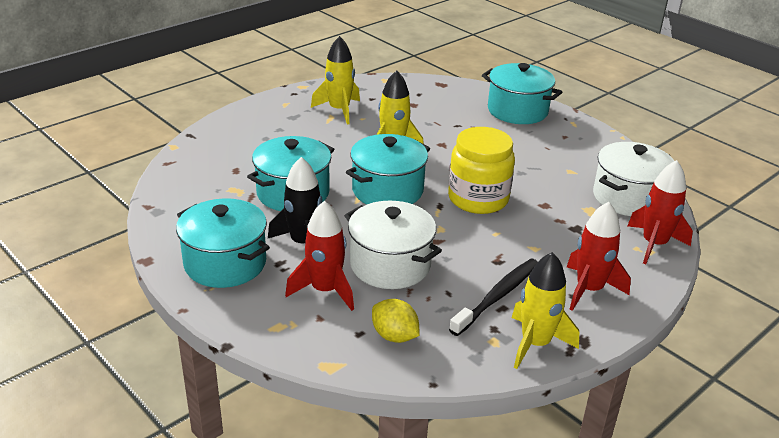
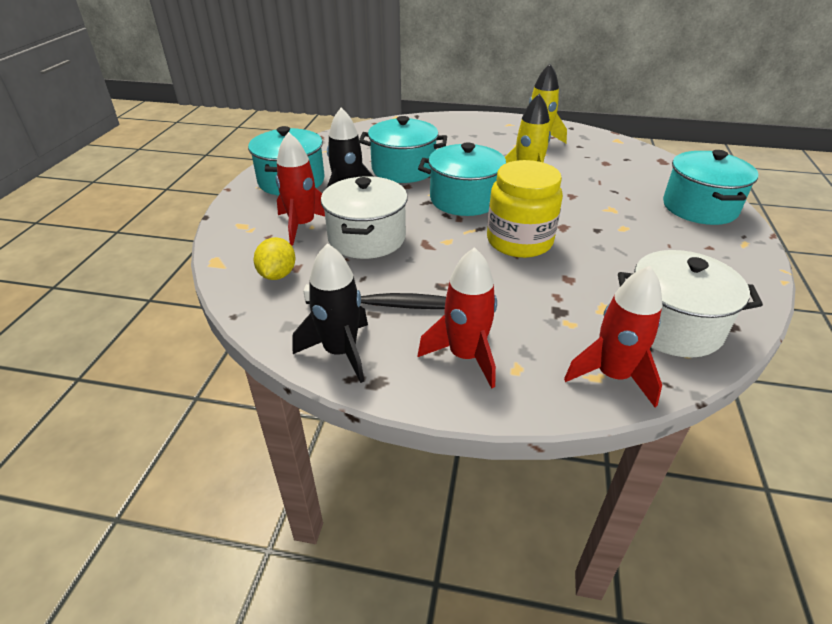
camera: 55 degrees right, 5 degrees up
(535, 343) = (340, 352): yellow rocket -> black rocket

